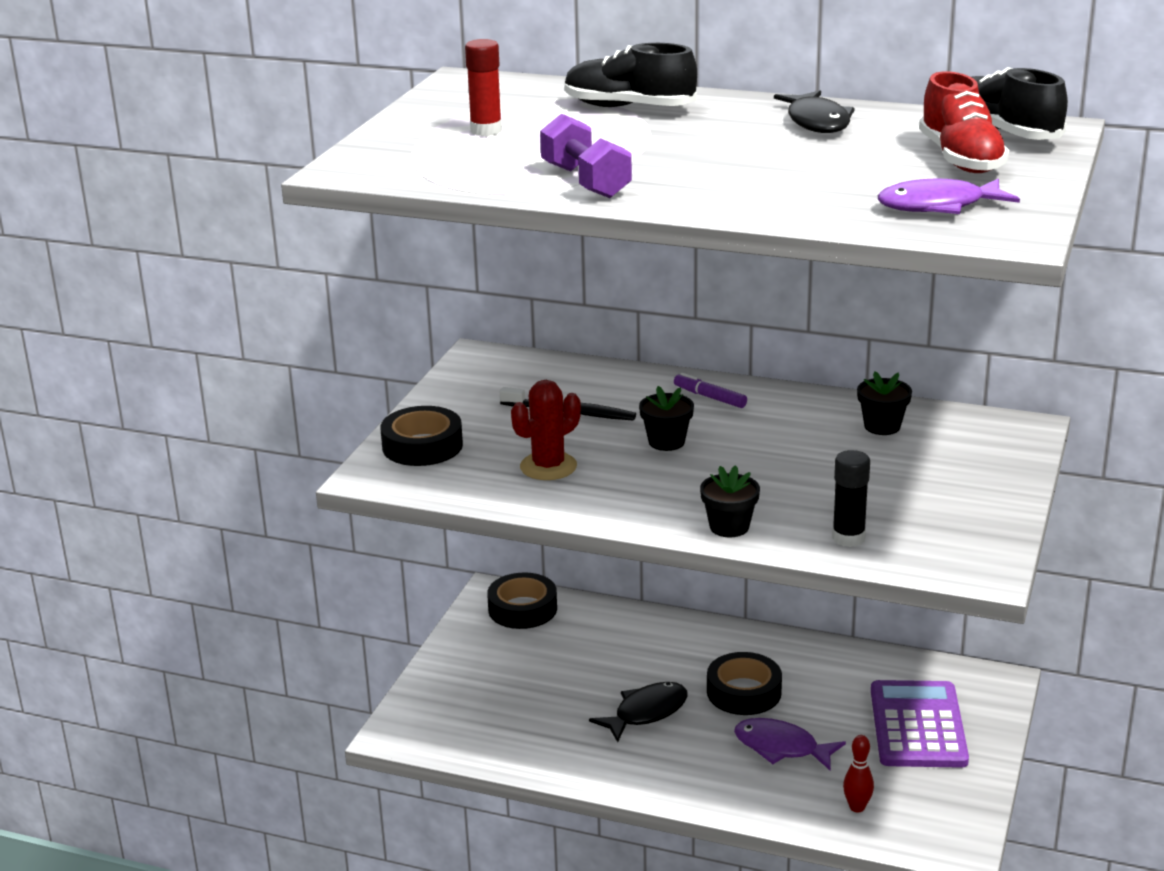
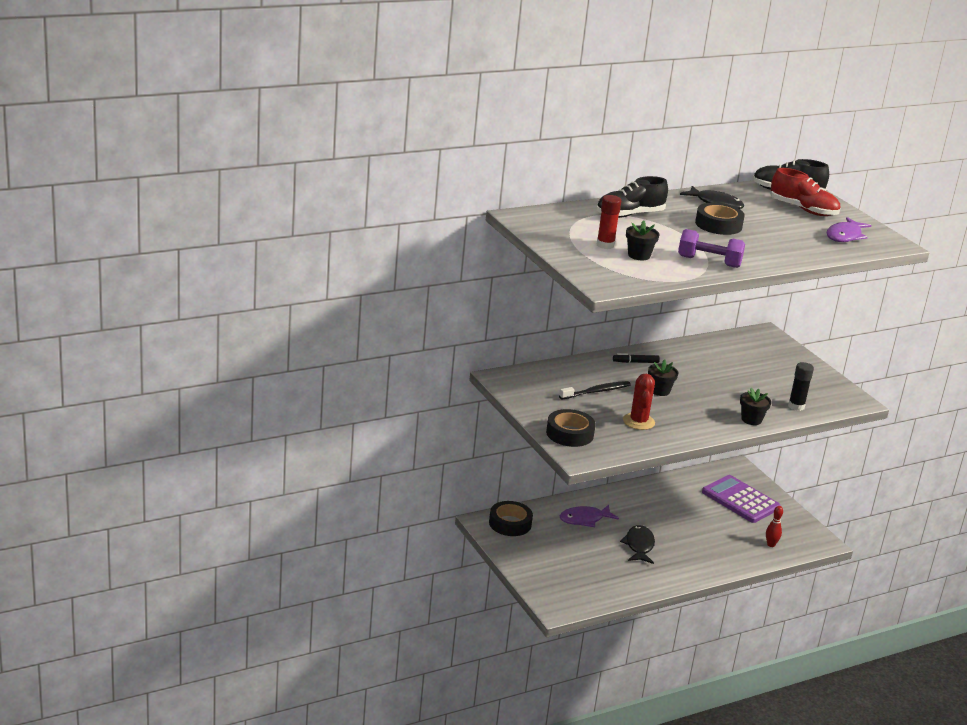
camera: 50 degrees left, 0 degrees up
(710, 397) = (635, 362): purple marker -> black marker
(744, 692) = (660, 517): black tape -> black tape (718, 225)
(781, 747) = (710, 534): purple fish -> purple fish (584, 519)
(882, 426) = (720, 351): black flower pot -> black flower pot (639, 255)

